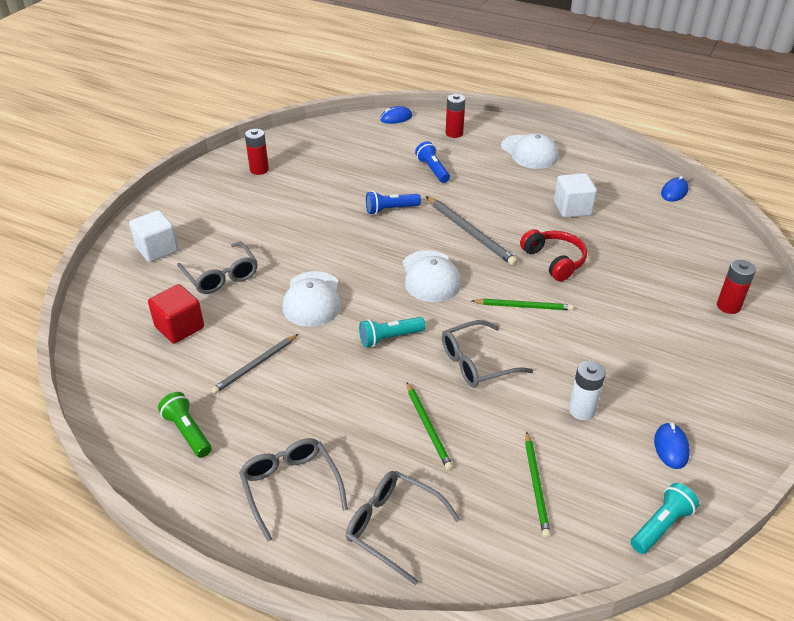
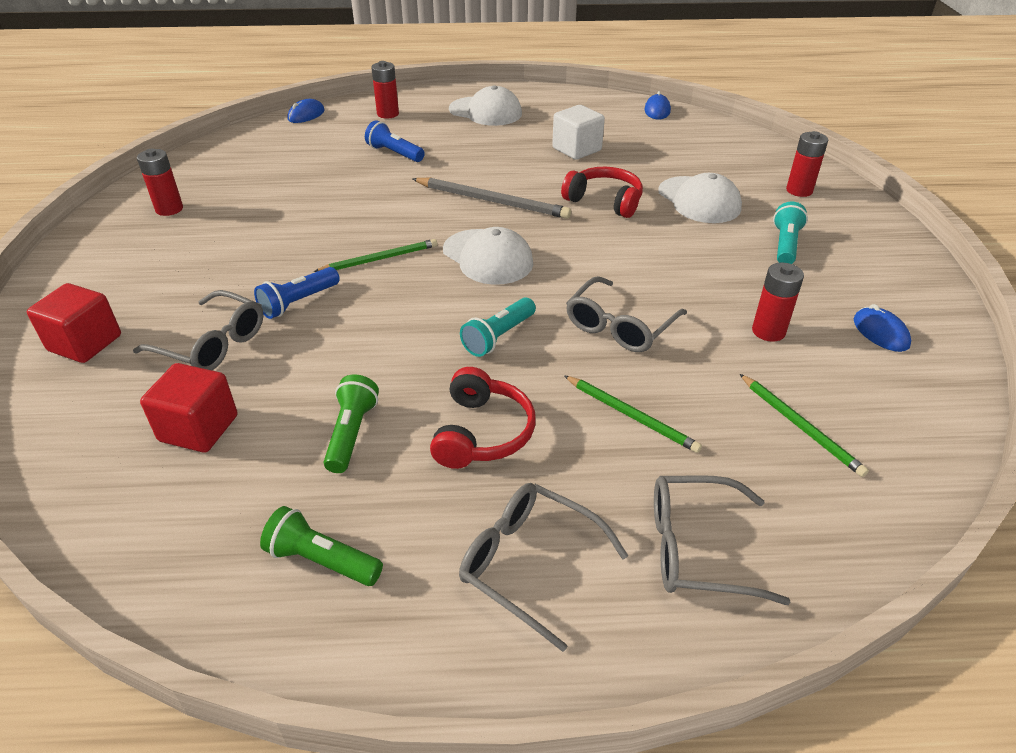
camera: 30 degrees left, 0 degrees up
(157, 249) = (85, 343): white cube -> red cube
(255, 365) = (351, 433): grey pencil -> green flashlight
(312, 299) = (364, 328): white cap -> white cap (699, 200)
(327, 397) = (482, 433): none -> red headphones
(390, 209) = (379, 204): blue flashlight -> blue flashlight (298, 302)
(523, 306) = (615, 253): green pencil -> green pencil (380, 259)
(582, 410) = (768, 331): white battery -> red battery
(661, 526) = (948, 411): turquoise flashlight -> turquoise flashlight (785, 245)

